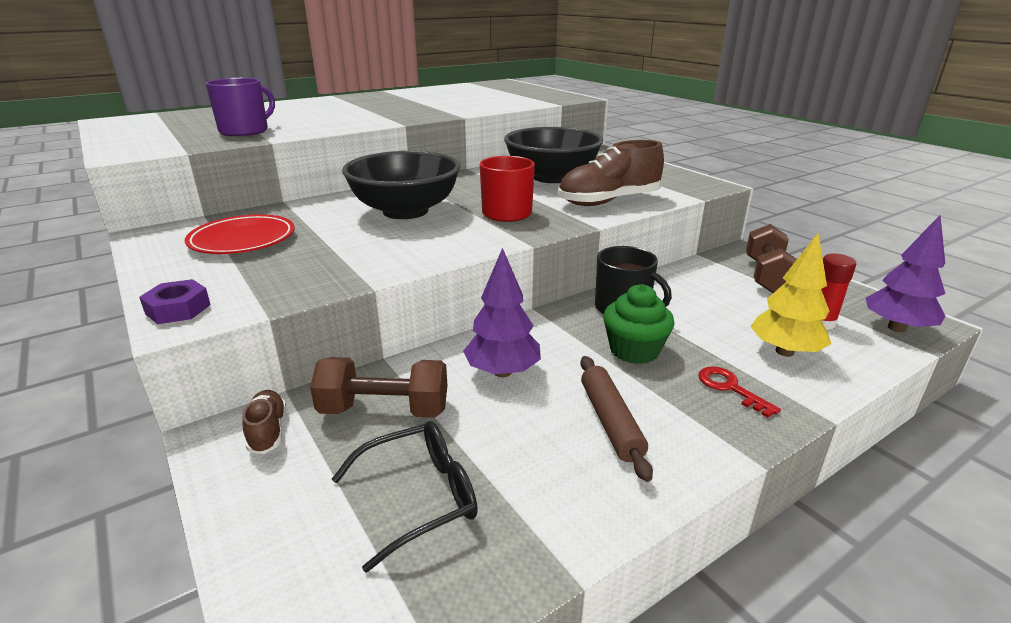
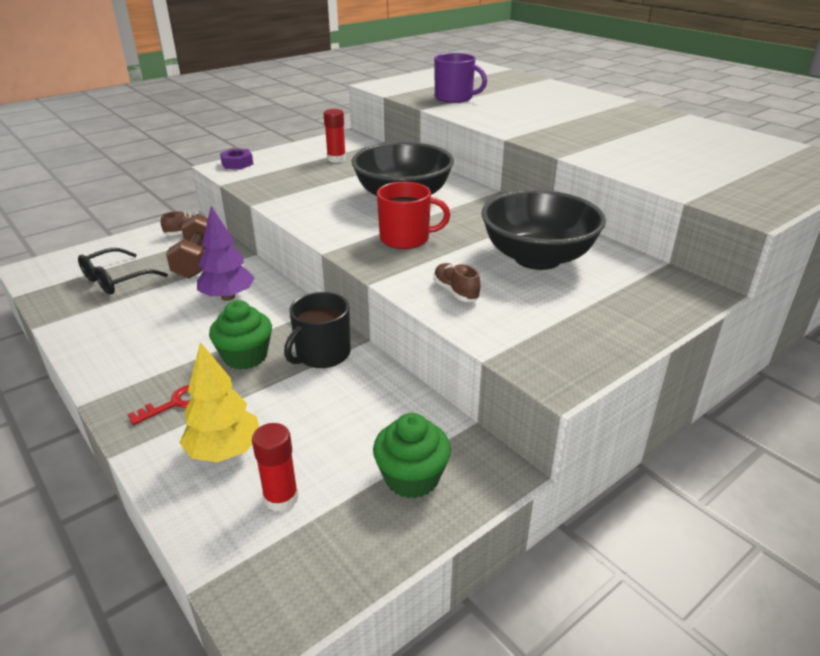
camera: 85 degrees right, 5 degrees up
(242, 240) = (336, 159): red plate -> red glue stick
(418, 498) = (117, 279): black glasses -> black glasses turned 75 degrees clockwise
(609, 201) = (456, 292): brown shoe -> brown shoe, size x0.49
(610, 422) = (154, 341): brown rolling pin -> none
(767, 276) = (412, 478): brown dumbbell -> green cupcake
(896, 328) = (259, 575): purple tree -> none

